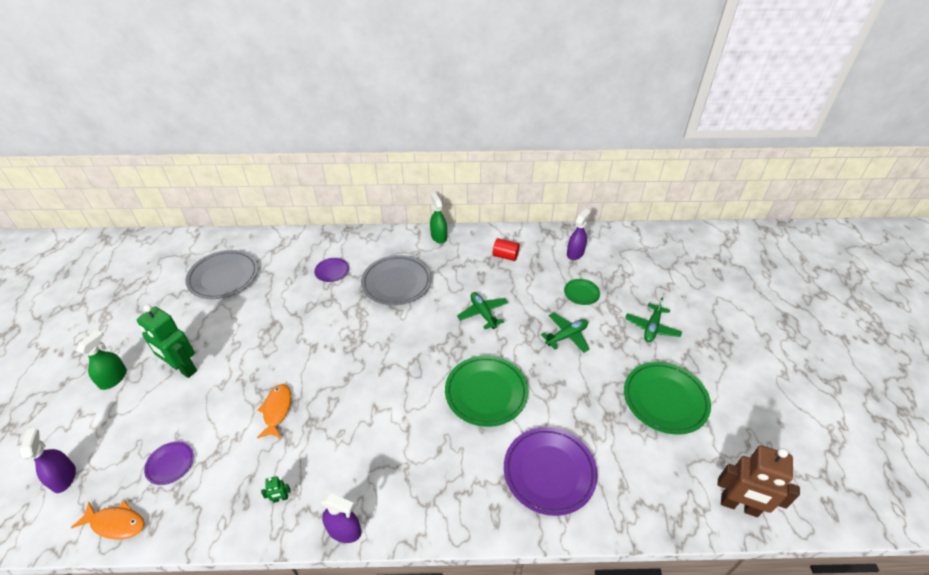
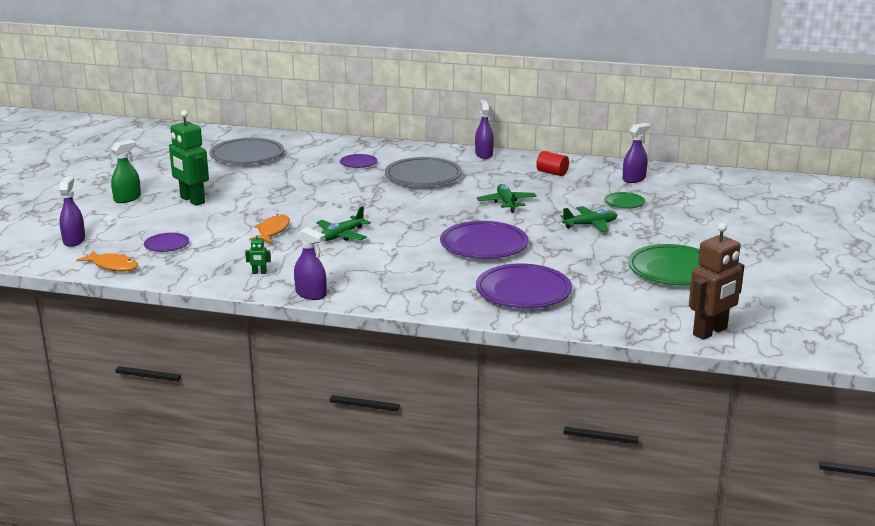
camera: 15 degrees right, 20 degrees down
(438, 236) = (484, 154): green spray bottle -> purple spray bottle
(486, 393) = (484, 246): green plate -> purple plate
(652, 328) = (691, 231): green plane -> green plane (342, 235)
(739, 506) = (710, 332): brown robot -> brown robot turned 75 degrees counterclockwise

